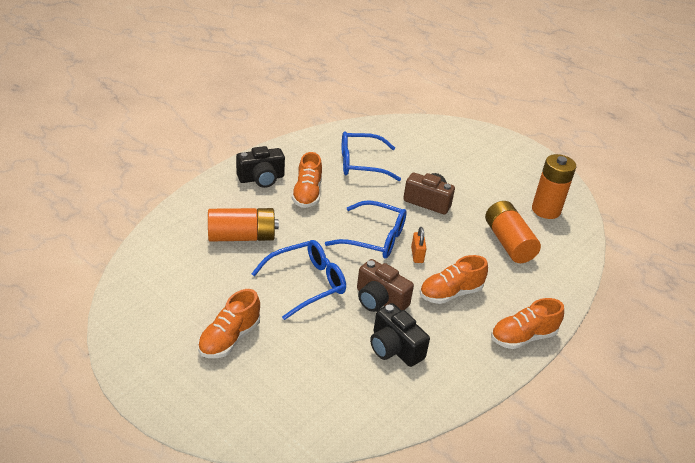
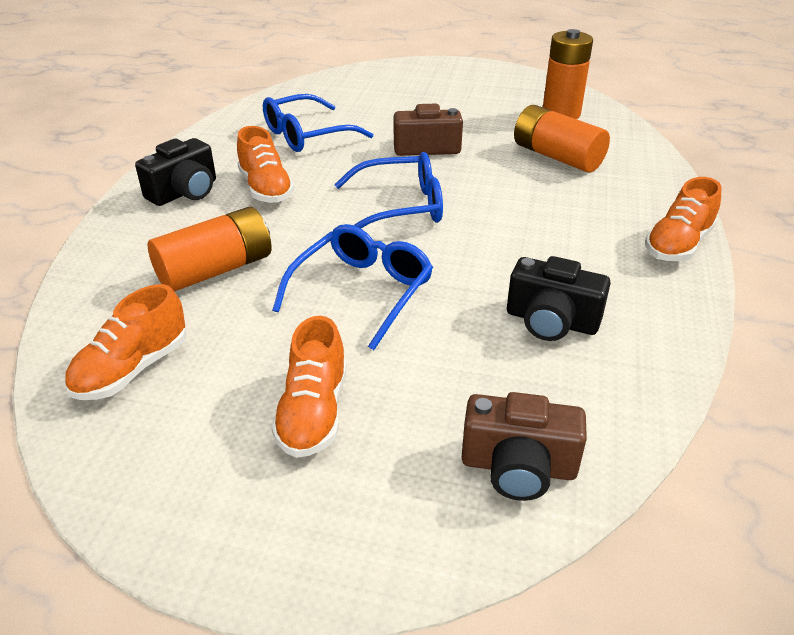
camera: 25 degrees left, 0 degrees up
(379, 300) = (476, 273): brown camera -> brown camera (518, 467)
(417, 255) = (470, 206): orange padlock -> none
(450, 293) = (551, 231): orange shoe -> orange shoe (132, 369)

